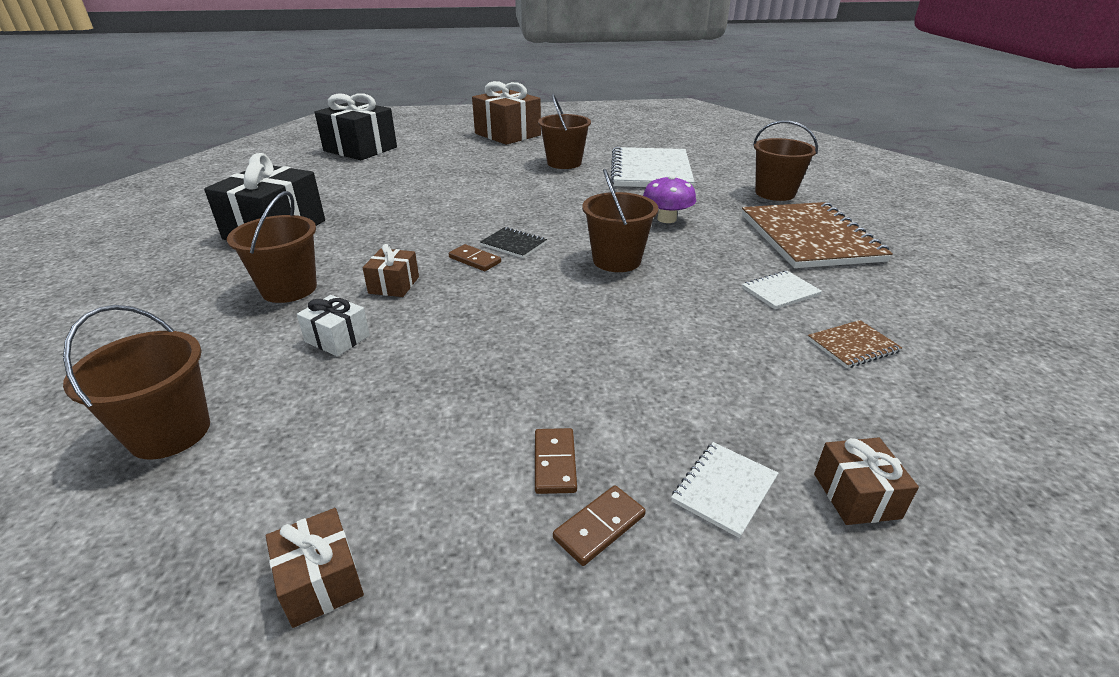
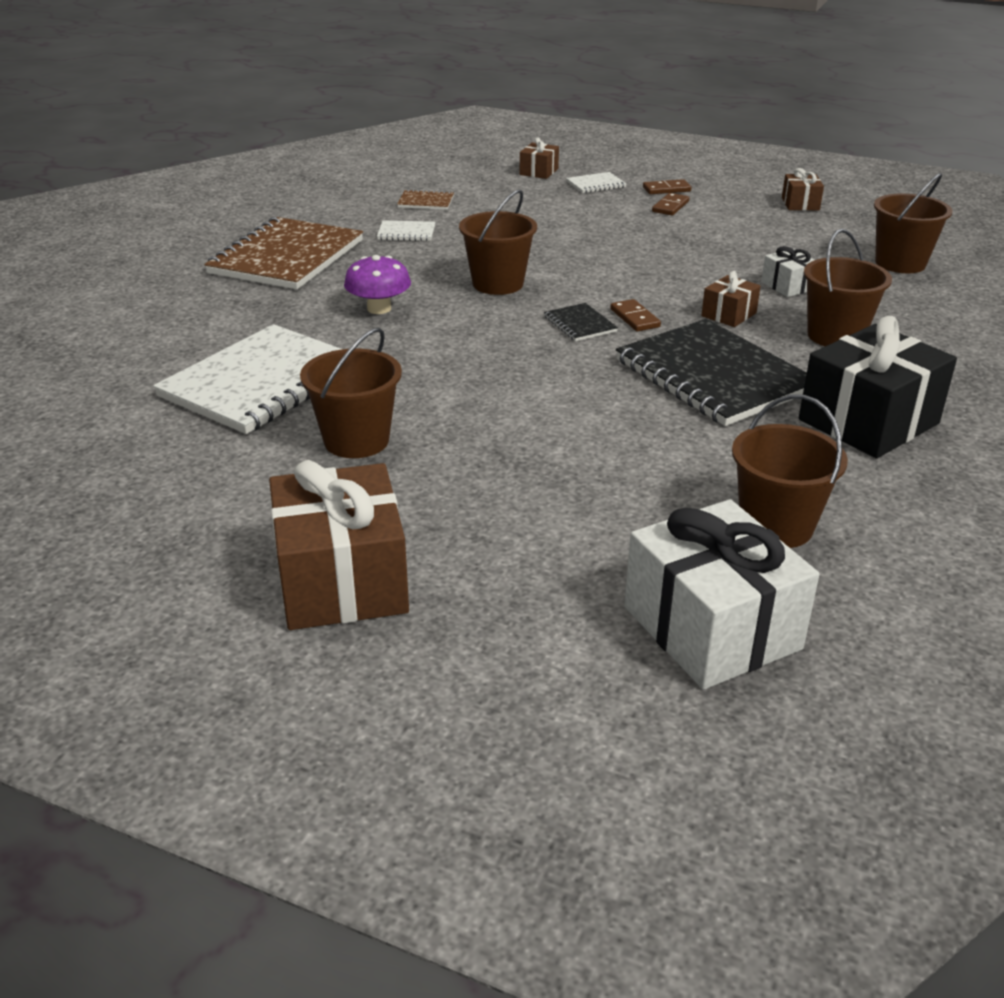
camera: 150 degrees left, 0 degrees up
(360, 149) = (711, 628): black gift -> white gift
(390, 233) = (714, 376): none -> black notebook
(775, 193) = (196, 305): brown bucket -> brown bucket (776, 526)

